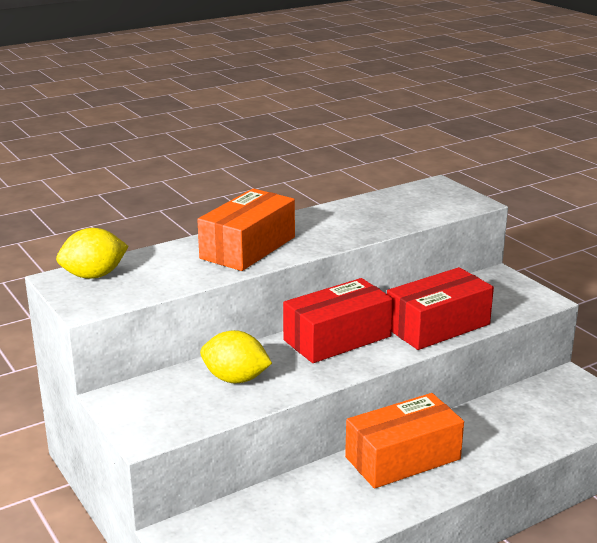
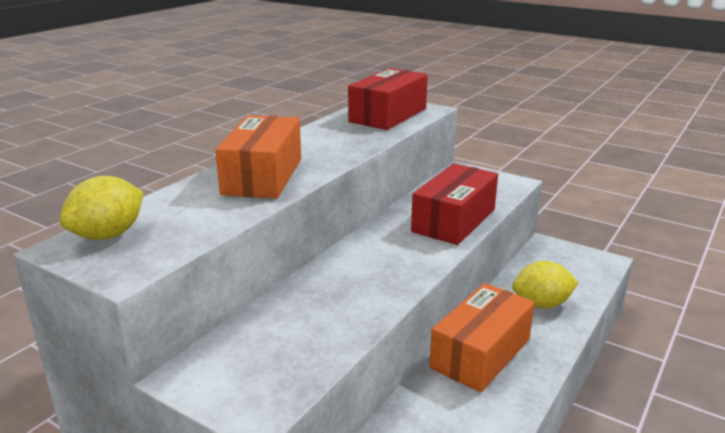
camera: 25 degrees left, 0 degrees up
(235, 379) = (310, 316): yellow lemon -> yellow lemon (541, 304)
(337, 338) = (376, 251): red box -> red box (388, 115)

